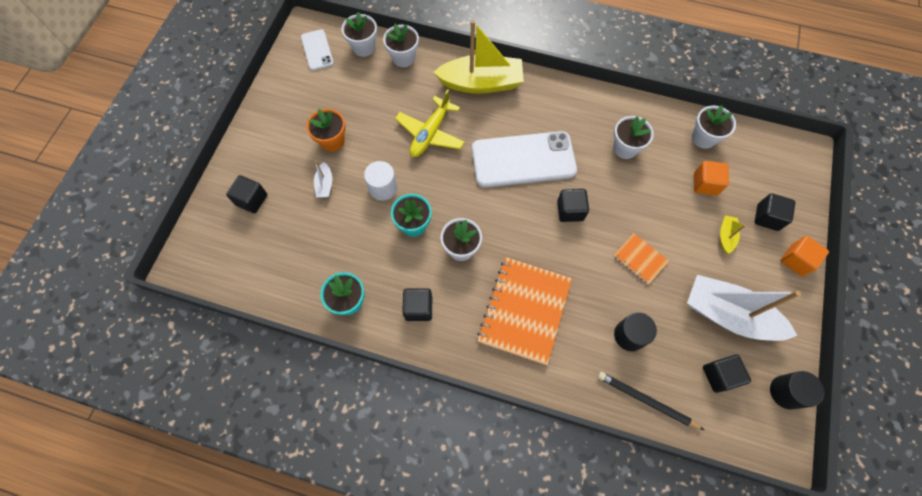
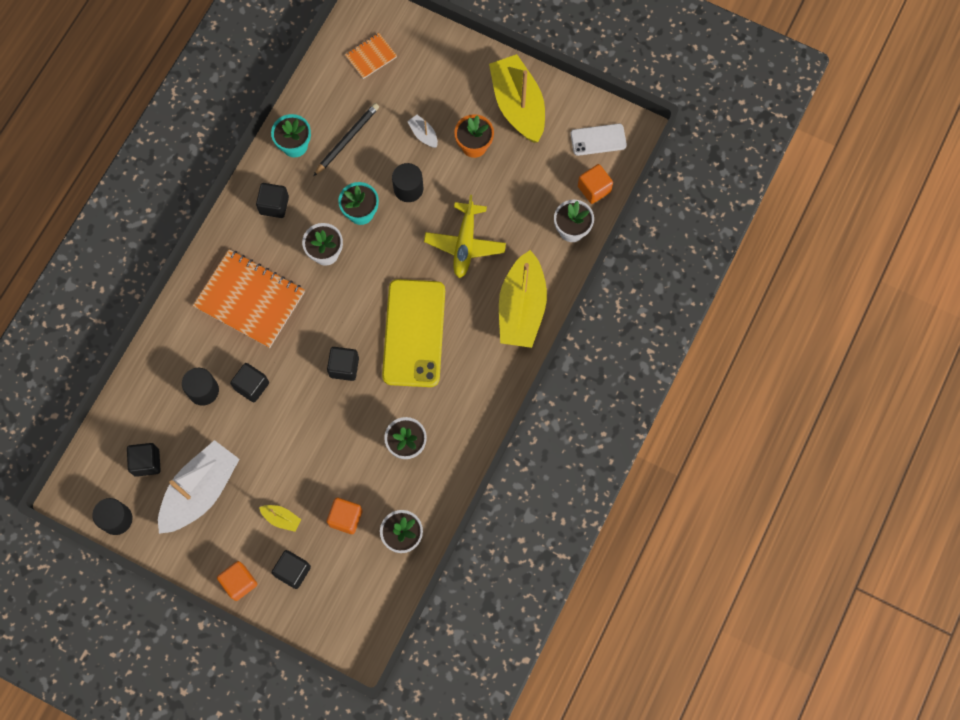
camera: 100 degrees right, 5 degrees up
(252, 200) = (419, 67): black cube -> black cube (252, 386)
(288, 113) = (518, 105): none -> yellow boat
(325, 184) = (423, 134): white boat -> white boat turned 45 degrees clockwise
(363, 47) = (594, 189): white flower pot -> orange cube
(383, 188) = (408, 189): white cylinder -> black cylinder
(430, 133) = (465, 244): yellow plane -> yellow plane turned 120 degrees counterclockwise
(523, 159) = (414, 333): white phone -> yellow phone
(640, 259) = (276, 423): orange notebook -> orange notebook (371, 56)
(646, 400) = (141, 388): black pencil -> black pencil (347, 140)

